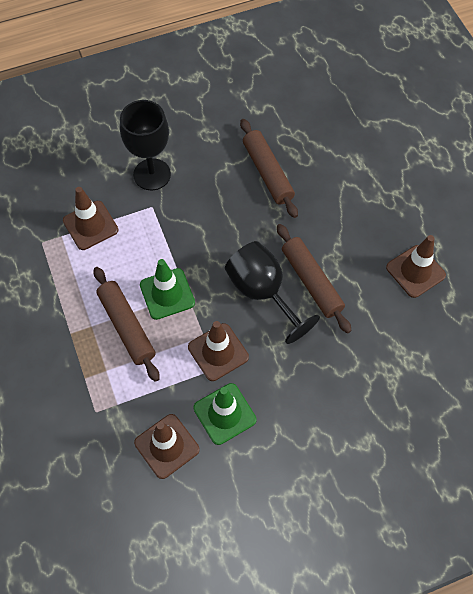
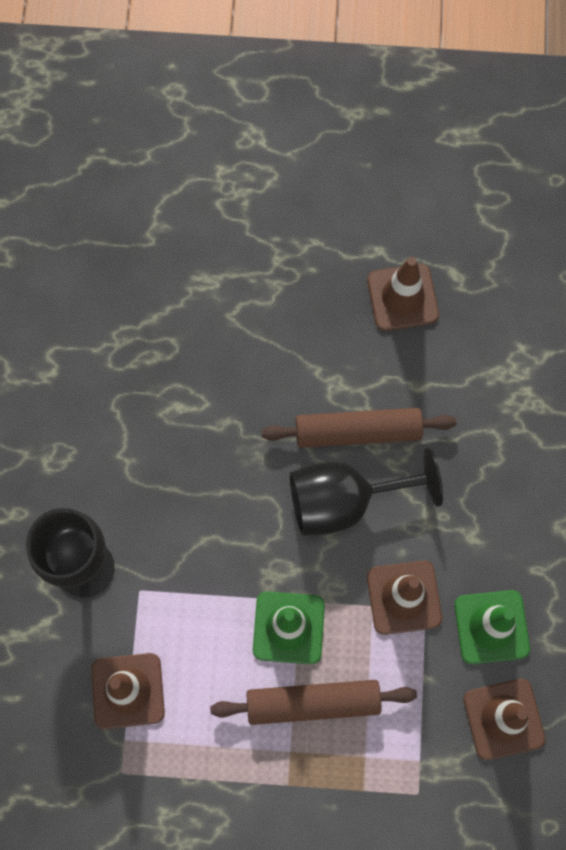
camera: 65 degrees left, 10 degrees up
(267, 173) = (163, 407): brown rolling pin -> none

